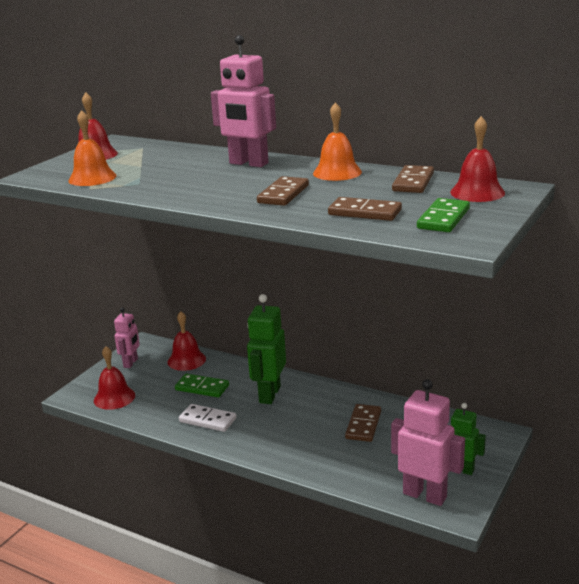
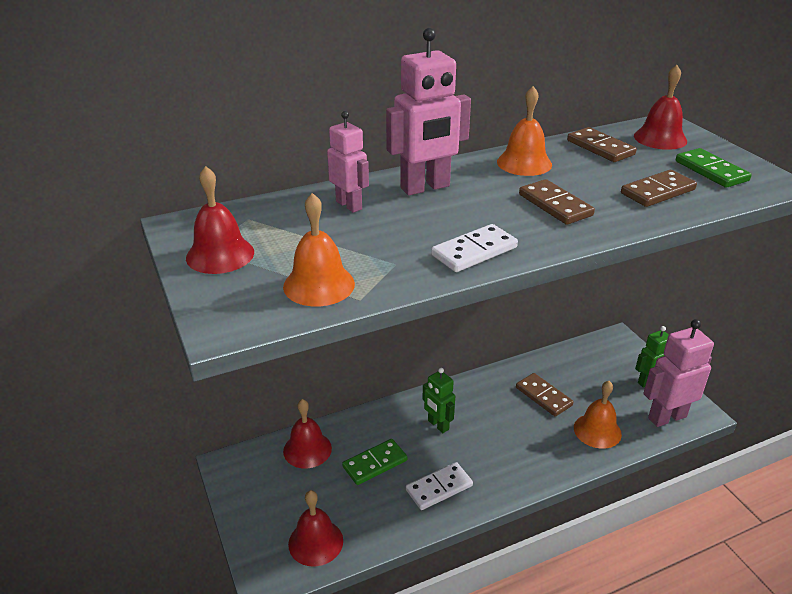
camera: 55 degrees left, 10 degrees up
(131, 363) = (258, 495): pink robot -> pink robot (349, 205)
(181, 193) = (474, 251): none -> white domino
(269, 394) = (438, 425): green robot -> green robot, size x0.61
(356, 464) = (597, 430): none -> orange bell

